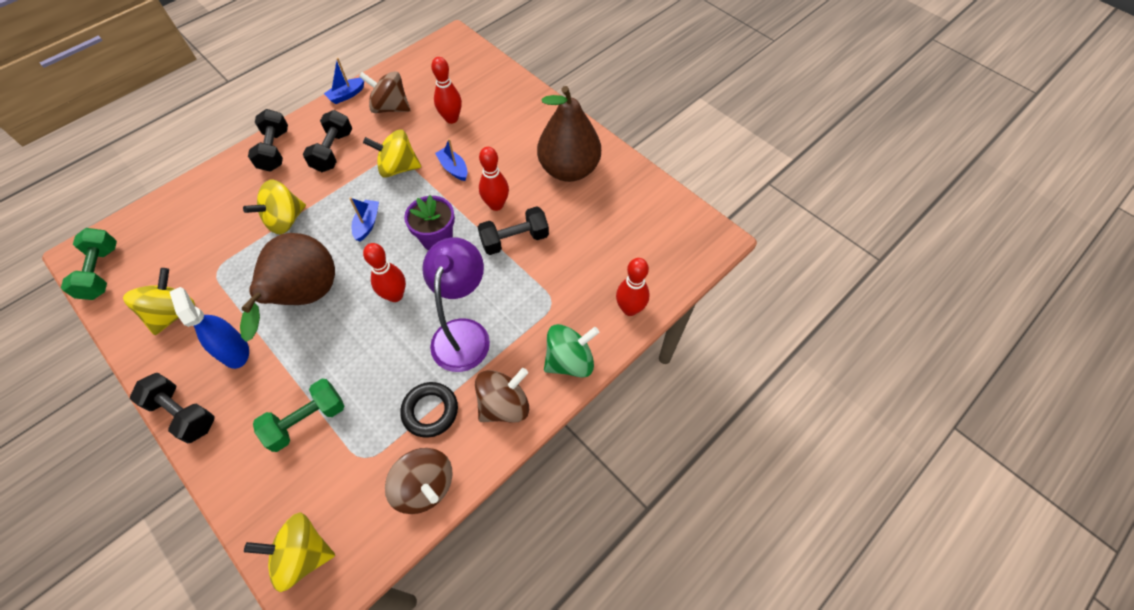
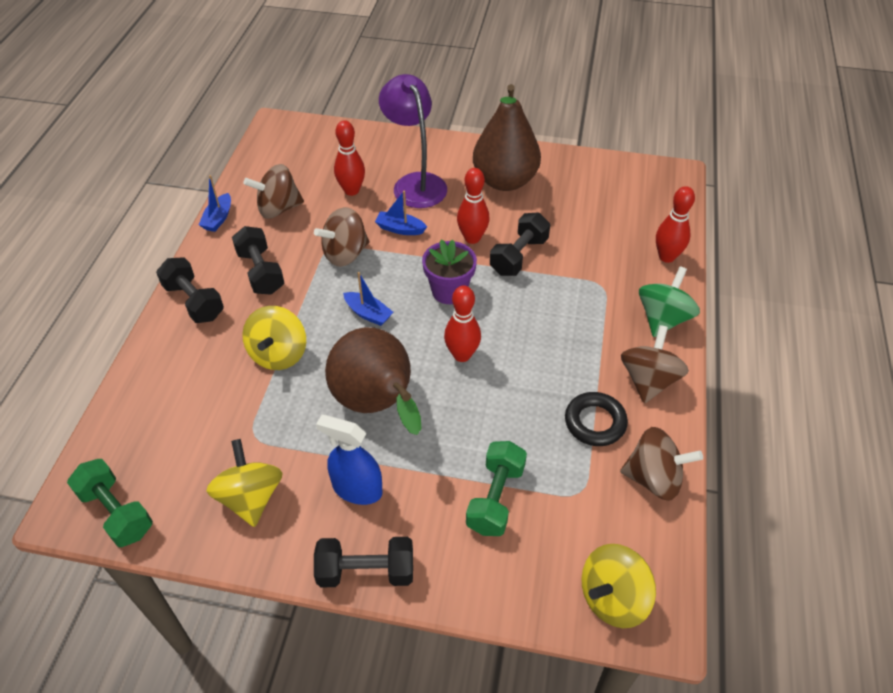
camera: 35 degrees left, 10 degrees down
(367, 224) = (368, 314): blue boat -> blue boat turned 150 degrees clockwise
(398, 168) = (345, 254): yellow spinning top -> brown spinning top
(463, 333) = (556, 349): purple lamp -> purple lamp (415, 183)

